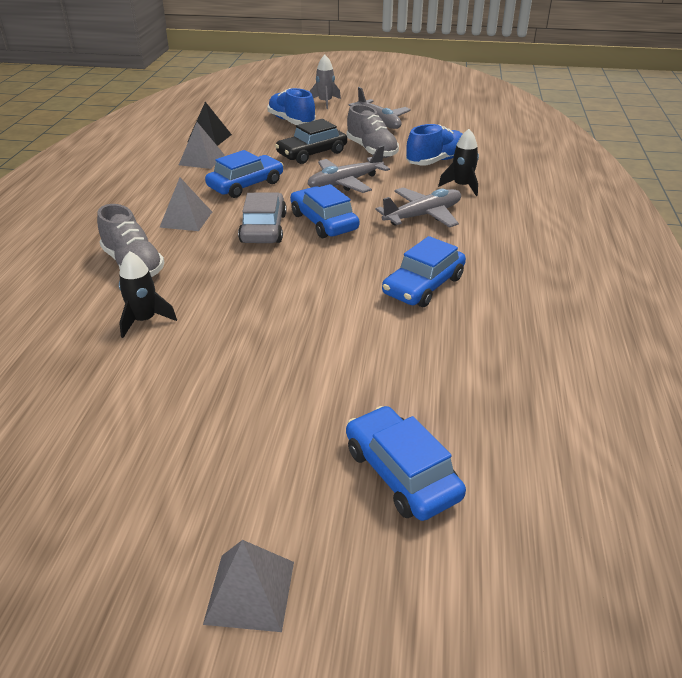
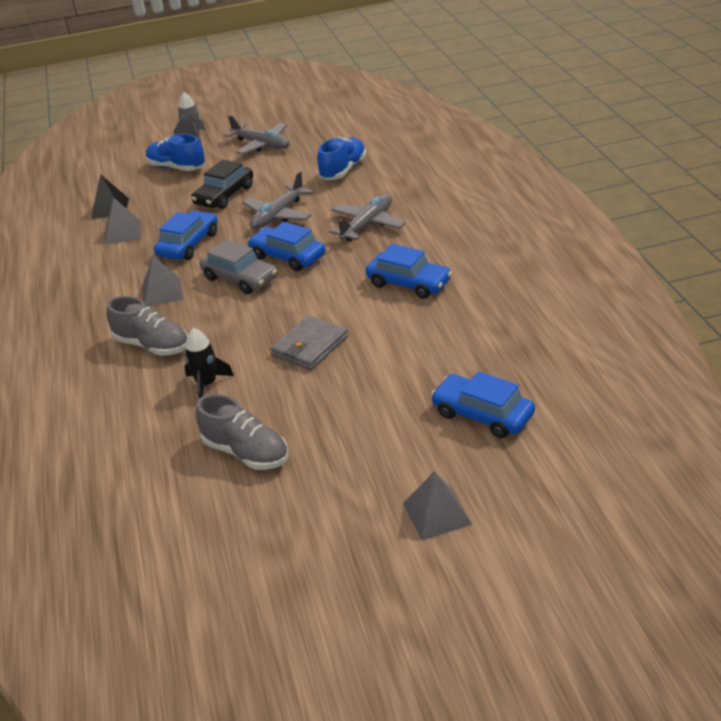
camera: 20 degrees left, 0 degrees up
(263, 228) = (240, 278): grey car -> grey car turned 150 degrees clockwise
(273, 316) = (310, 346): none -> grey wallet
(371, 150) = (277, 176): grey shoe -> grey shoe (246, 452)
(423, 285) = (408, 283): blue car -> blue car turned 75 degrees counterclockwise
(462, 186) = (382, 188): black rocket -> none

